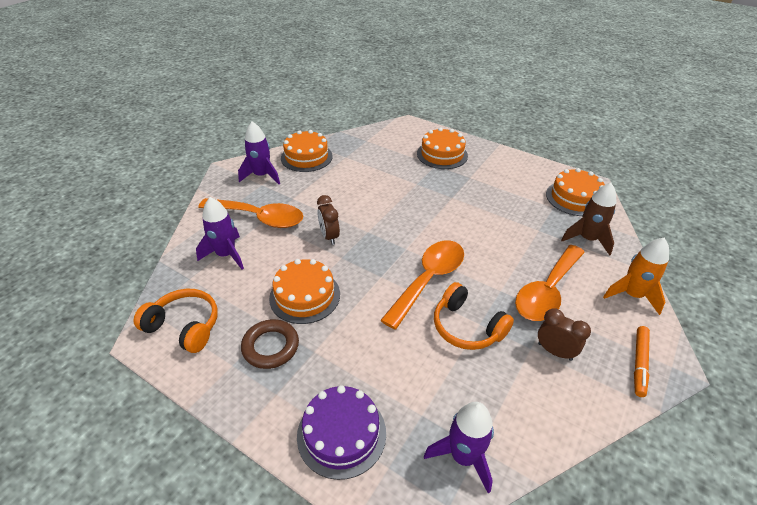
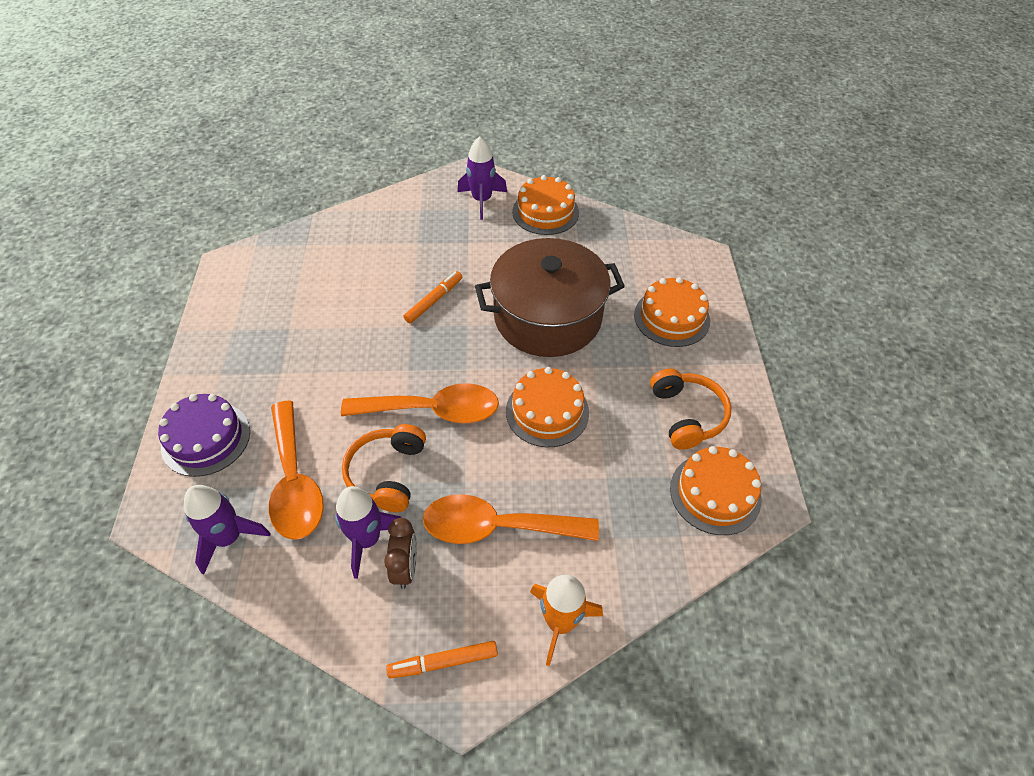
camera: 55 degrees right, 10 degrees up
(184, 326) = (253, 276): orange headphones -> orange headphones (687, 415)
(226, 255) = (351, 247): purple rocket -> purple rocket (367, 539)
(259, 218) = (418, 237): orange spoon -> orange spoon (295, 482)
(270, 346) = (266, 341): brown ring -> none
(305, 296) = (340, 329): orange cake -> orange cake (547, 411)
(329, 236) = (434, 300): brown clock -> orange marker
(396, 196) = (547, 317): none -> brown pot
(587, 239) = (633, 537): brown rocket -> none

